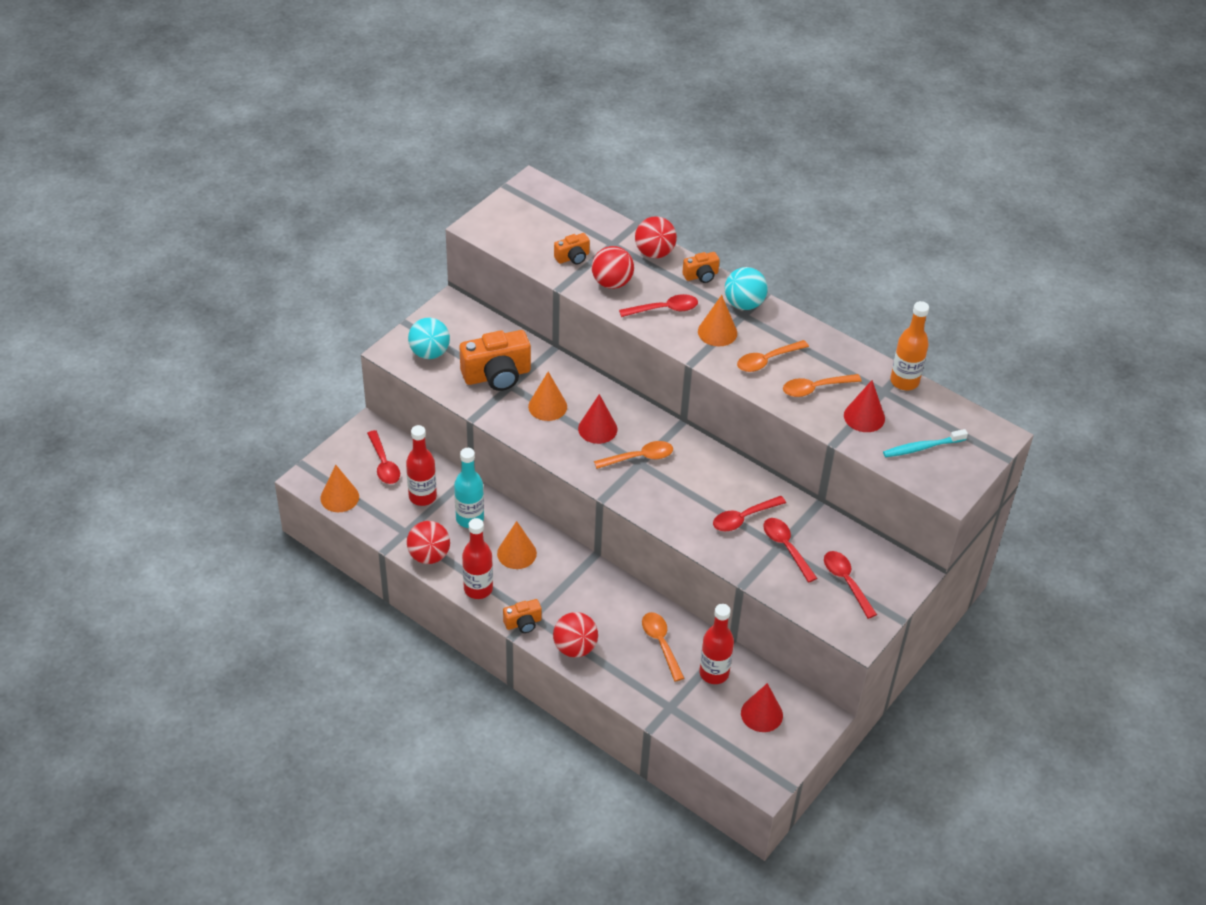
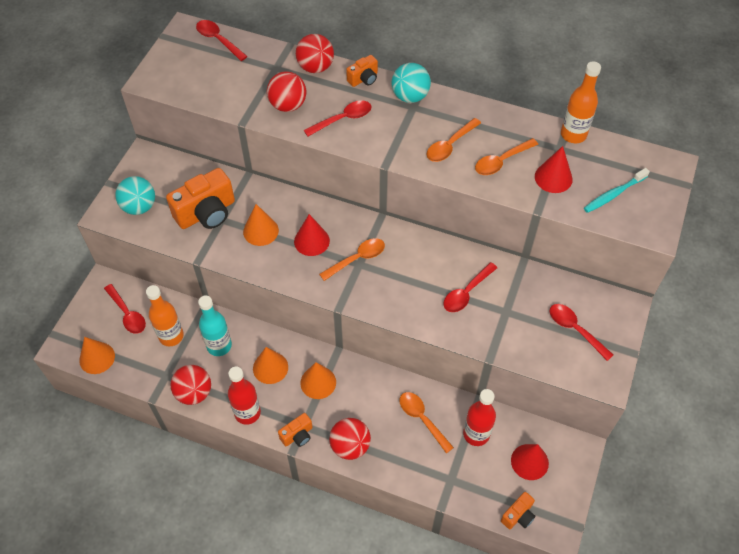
camera: 15 degrees left, 10 degrees up
(422, 496) = (171, 336): red bottle -> orange bottle
(573, 257) = (245, 89): orange camera -> orange camera (518, 515)
(717, 332) = (397, 129): orange cone -> orange cone (318, 382)
(786, 547) = (513, 311): red spoon -> red spoon (218, 40)

